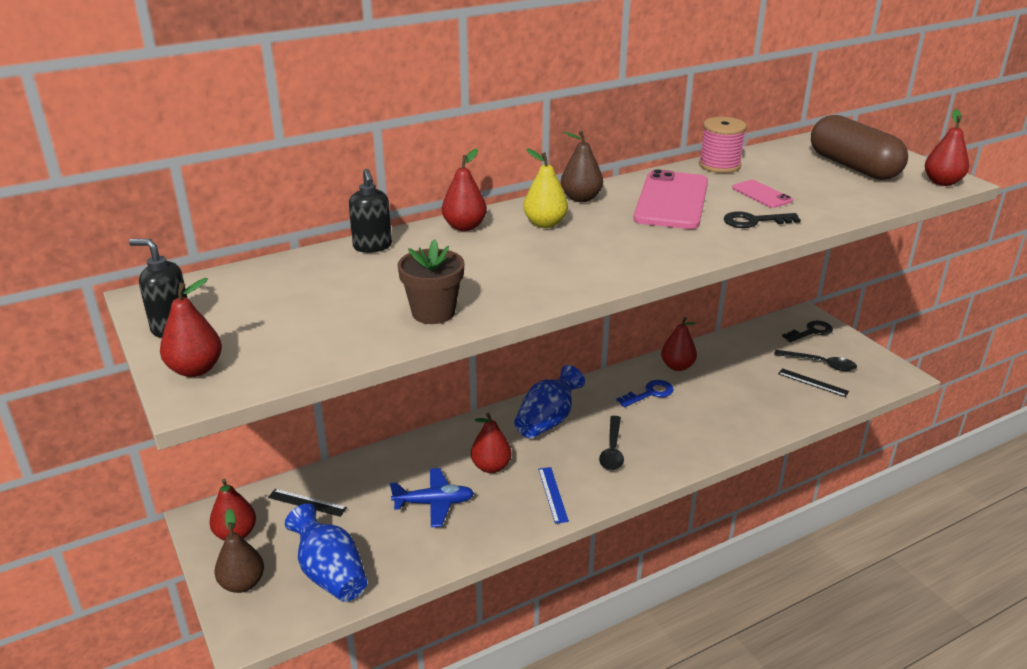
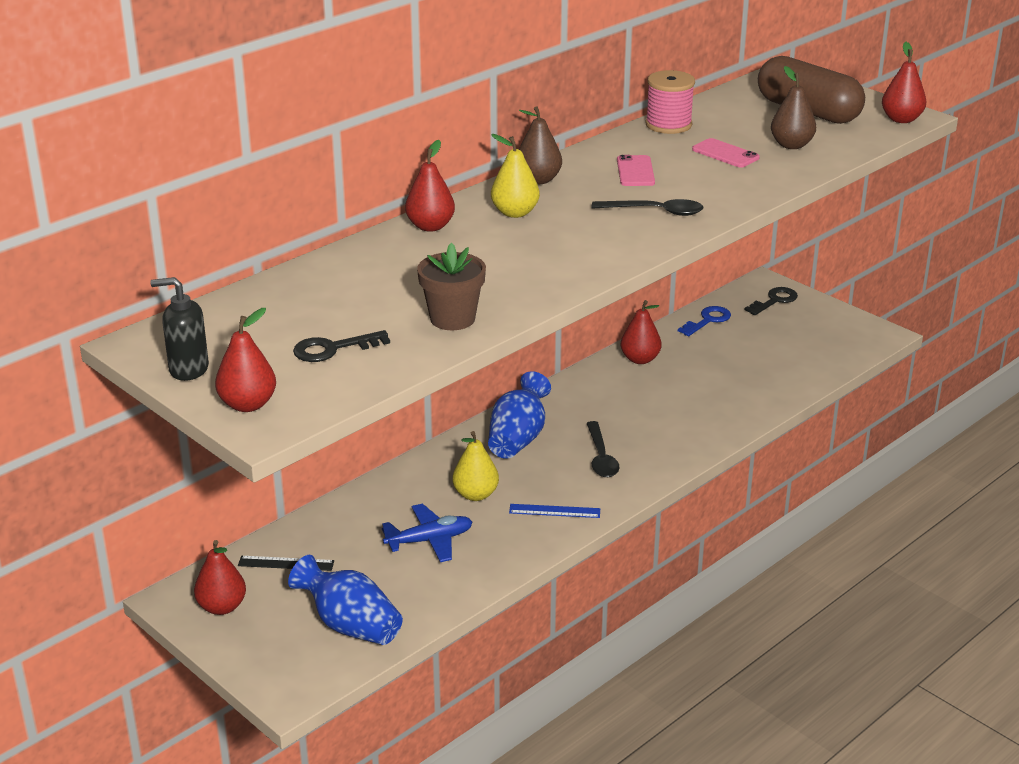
camera: 15 degrees left, 0 degrees up
(242, 583) = (258, 651): brown pear -> brown pear (791, 145)
(372, 247) = (344, 260): black soap dispenser -> none
(491, 467) = (475, 494): red pear -> yellow pear
(552, 494) = (554, 511): blue ruler -> blue ruler turned 60 degrees counterclockwise
(649, 393) = (620, 393): blue key -> blue key (708, 320)
(671, 201) = (635, 171): pink phone -> pink phone, size x0.49
(754, 221) = (729, 184): black key -> black key (333, 349)
(813, 382) = (791, 355): black ruler -> none
(820, 364) = (794, 334): black spoon -> black spoon (655, 212)

